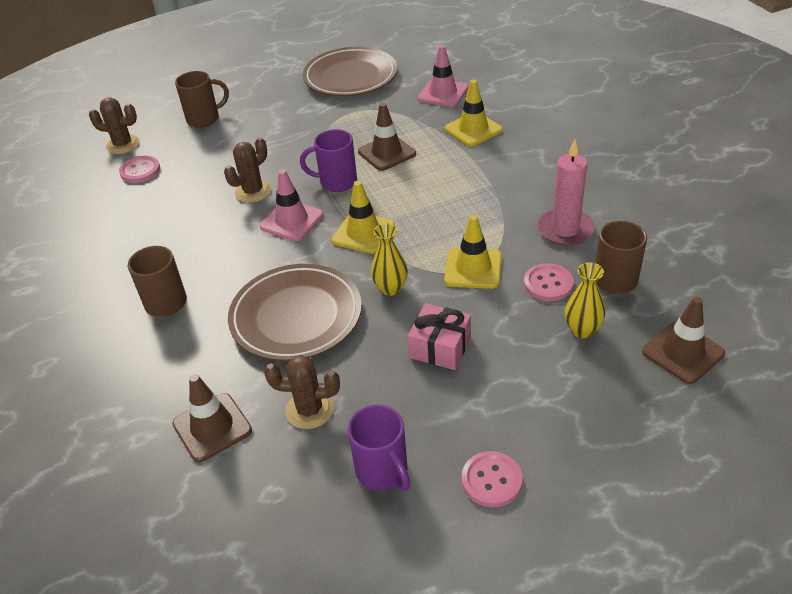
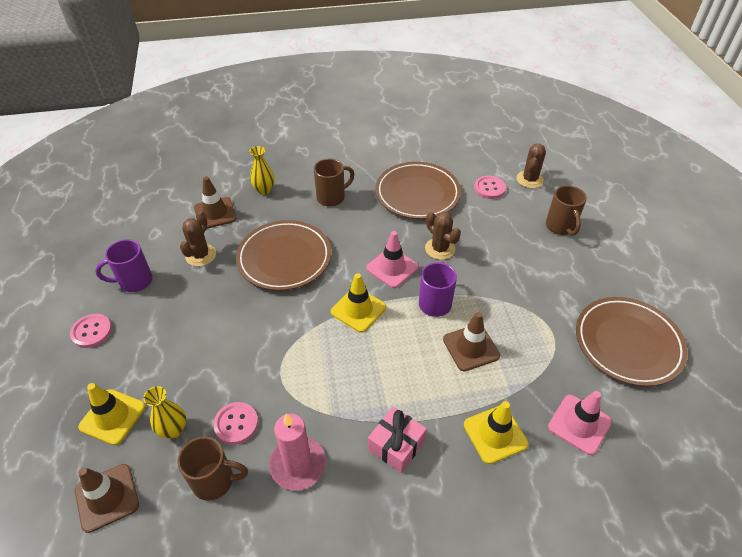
camera: 100 degrees right, 5 degrees up
(153, 225) = (417, 194): none -> brown plate
(390, 288) = (285, 315): yellow vase -> yellow vase (264, 190)
(440, 347) = (211, 331): pink gift -> pink gift (396, 445)
(473, 268) = (281, 374): yellow traffic cone -> yellow traffic cone (112, 417)

